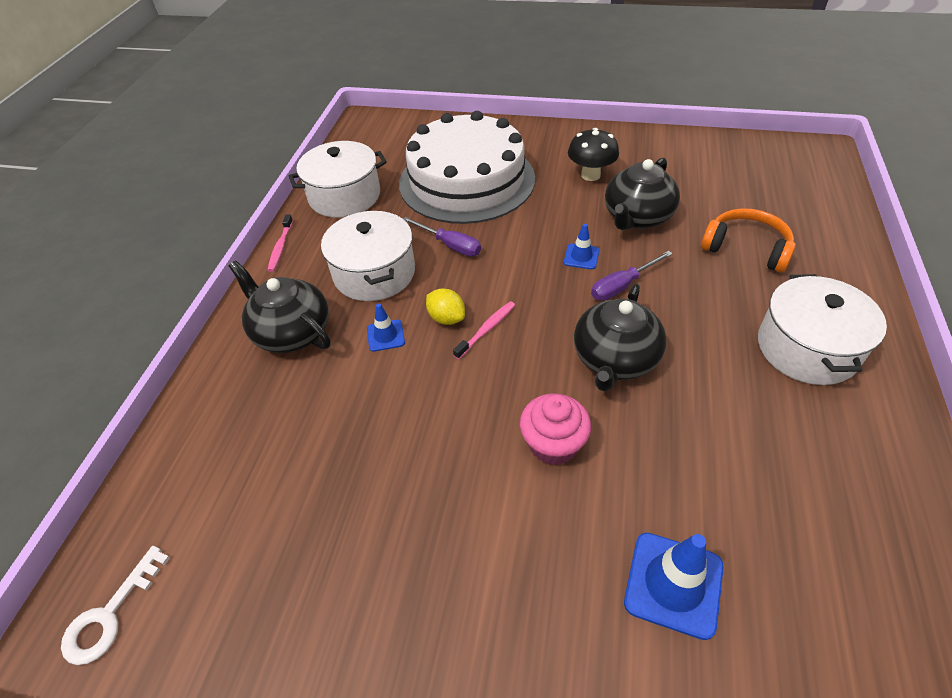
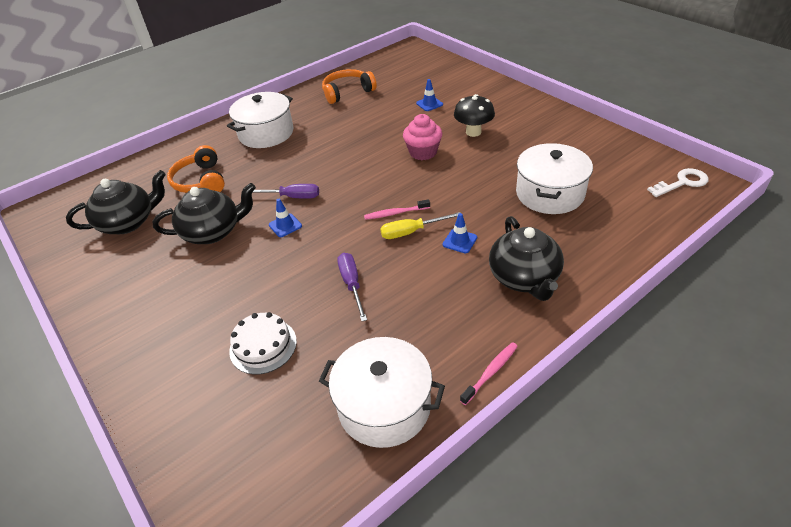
camera: 140 degrees left, 5 degrees down
(374, 273) = (429, 293): white pot -> white pot (550, 193)
(446, 318) = (411, 232): yellow lemon -> yellow screwdriver
(467, 180) = (263, 346): white cake -> white cake, size x0.42
(590, 175) = (178, 285): black mushroom -> black mushroom (473, 132)
(614, 359) = (350, 167): black teapot -> black teapot (128, 222)
(673, 584) = (429, 104): blue traffic cone -> blue traffic cone, size x0.56
(856, 521) = (347, 92): none -> orange headphones

